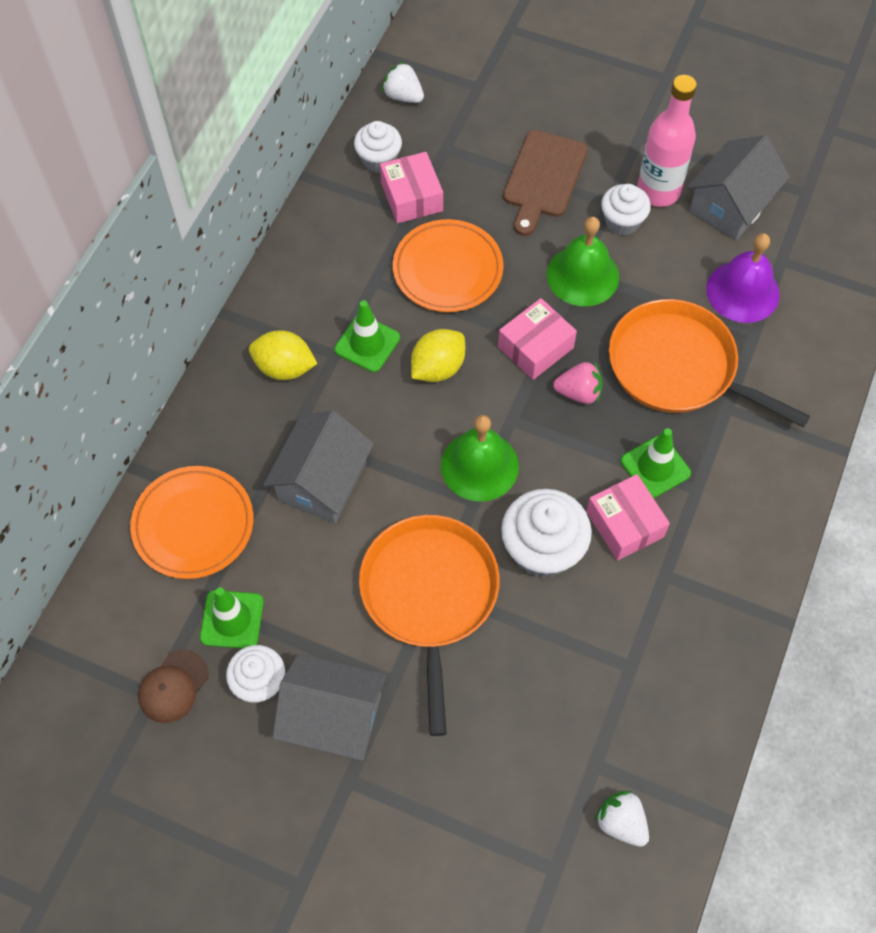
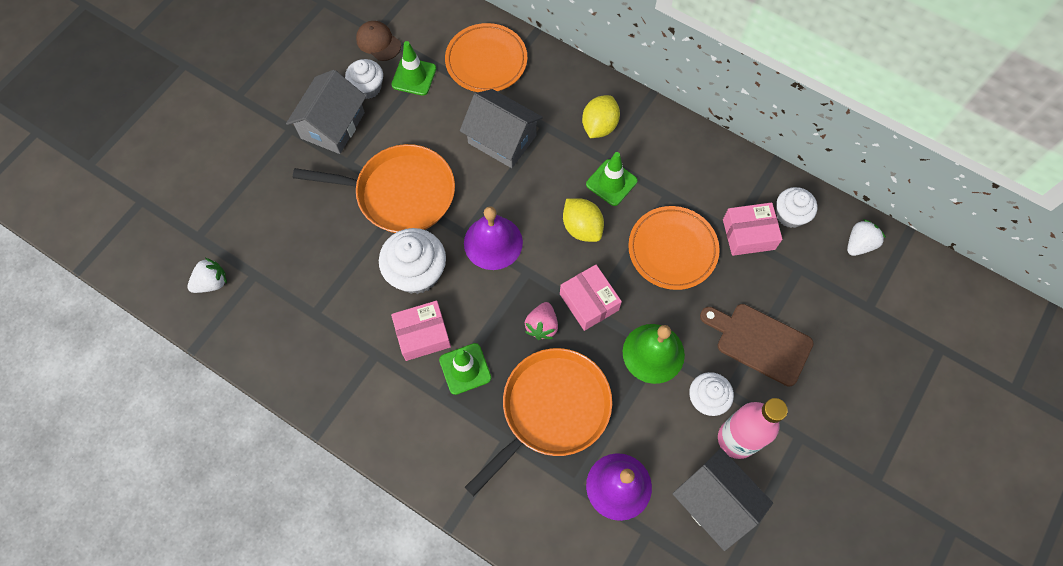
camera: 100 degrees right, 5 degrees up
(479, 465) = (493, 242): green bell -> purple bell

